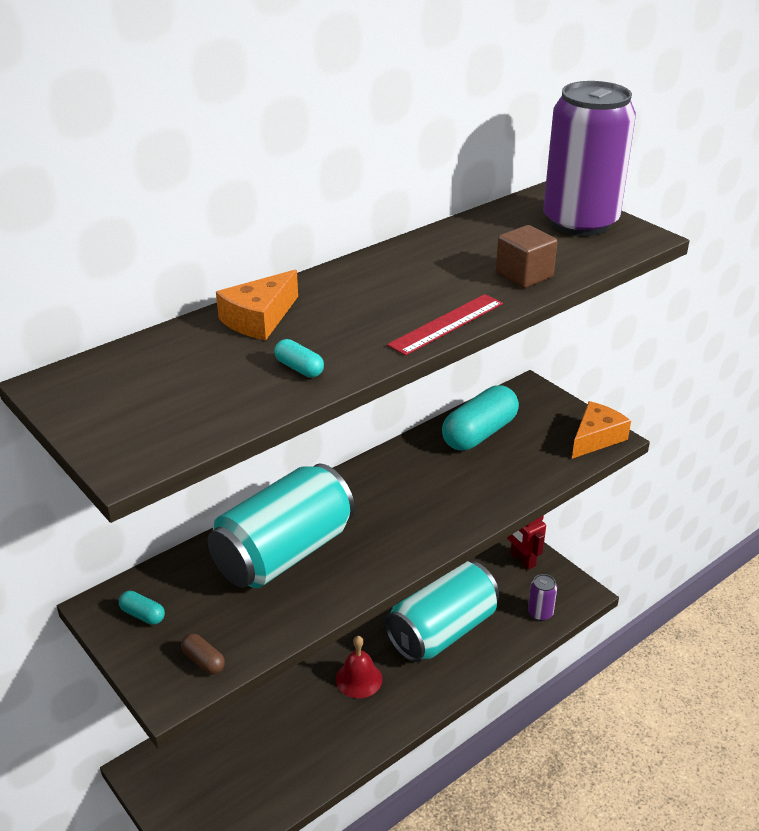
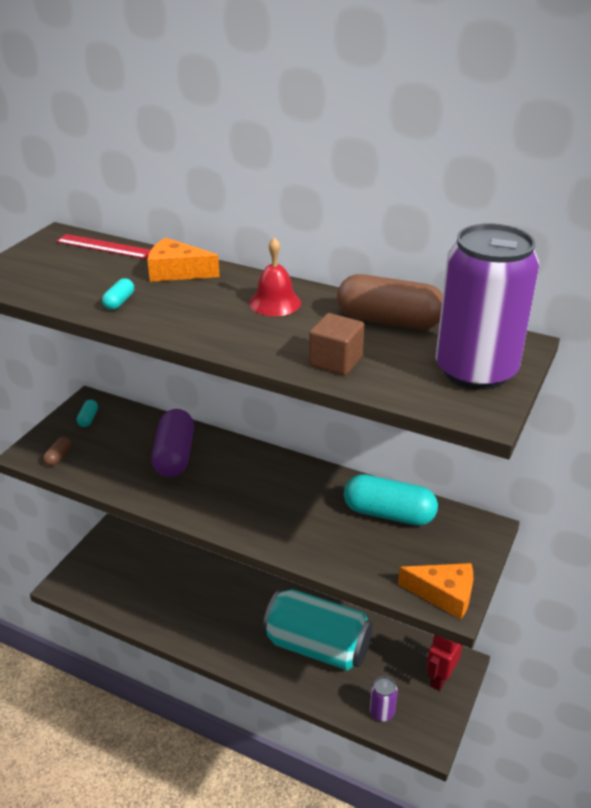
camera: 65 degrees right, 0 degrees up
(284, 553) = (174, 456): turquoise can -> purple capsule
(359, 679) = (239, 611): red bell -> red bell (275, 303)
(446, 324) = (221, 343): red ruler -> red ruler (104, 246)
(470, 234) = (389, 321): none -> brown capsule

